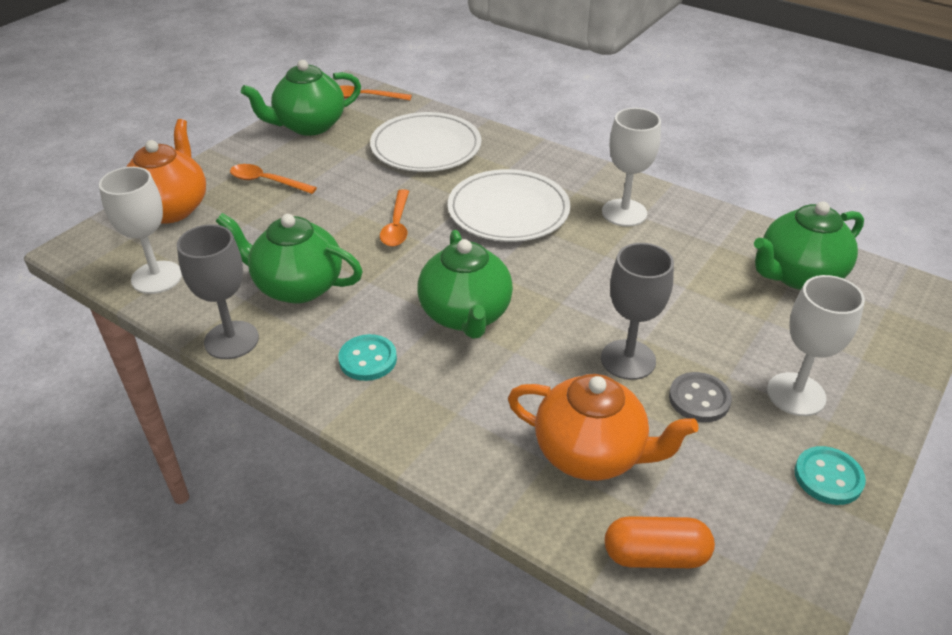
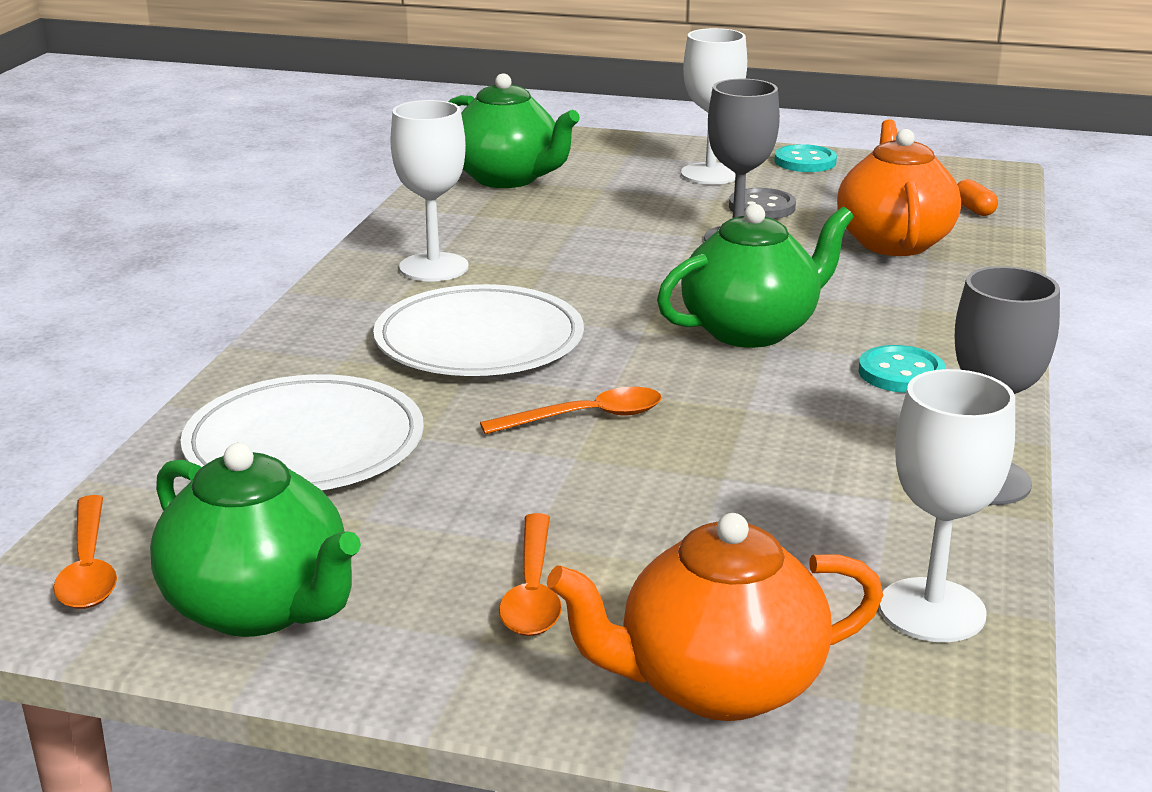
camera: 110 degrees left, 15 degrees down
(297, 286) = (815, 462): green teapot -> none
(655, 555) = (974, 209): orange capsule -> orange capsule, size x0.58

